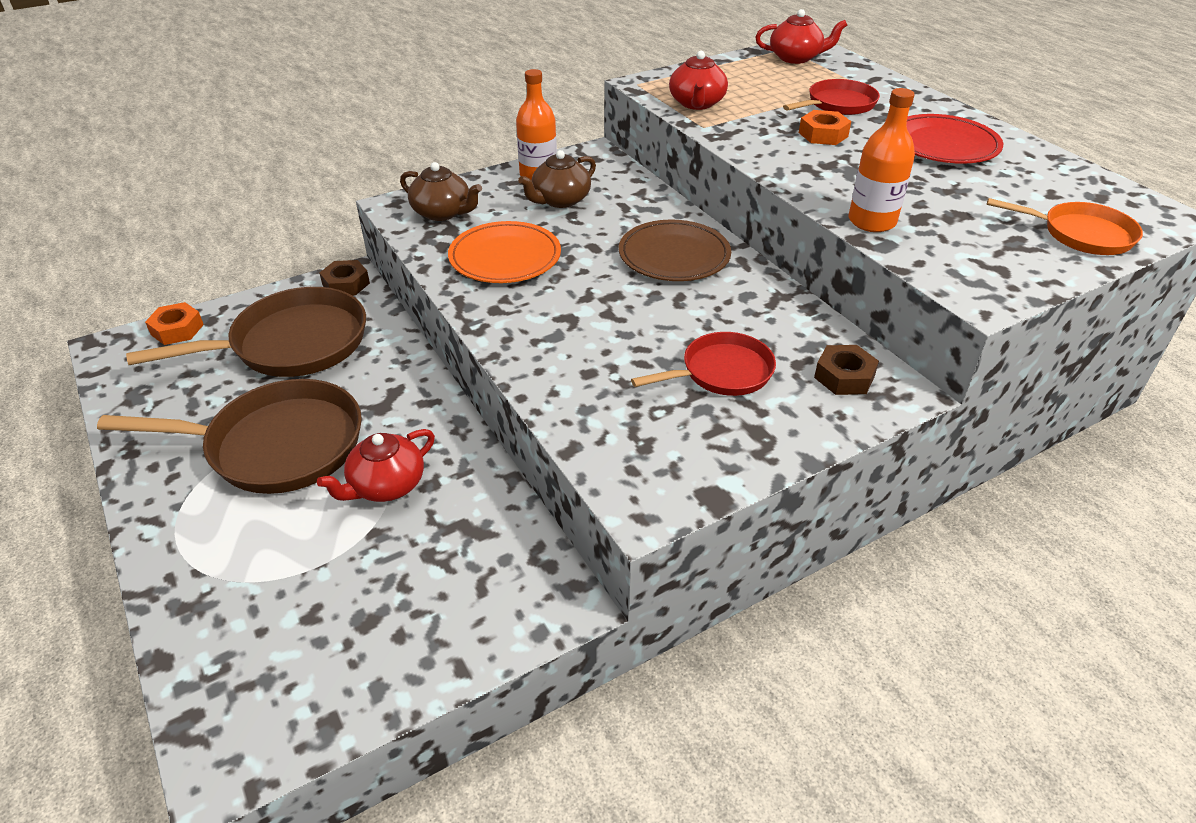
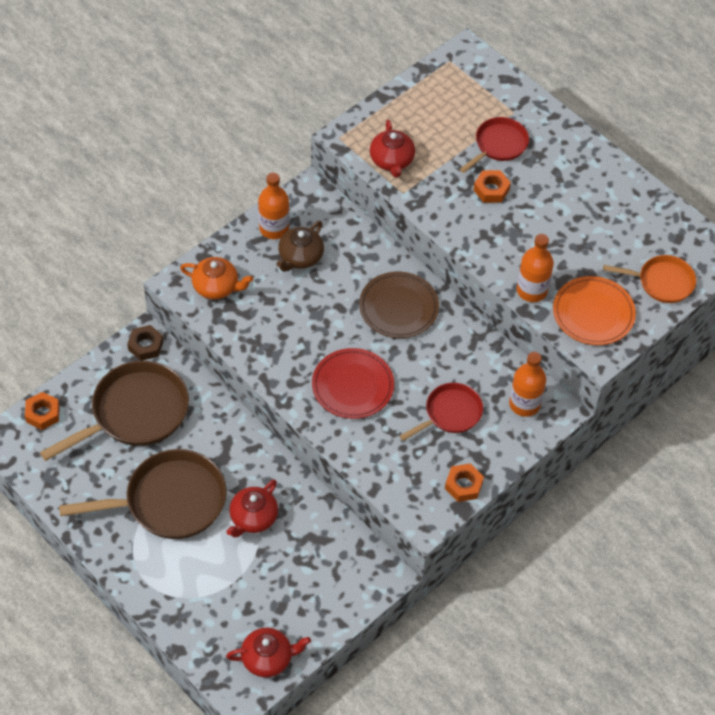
camera: 15 degrees left, 15 degrees up
(442, 213) = (216, 287): brown teapot -> orange teapot
(505, 257) = (280, 329): orange plate -> orange plate (593, 313)
(724, 466) = (463, 485): none -> orange nut
(796, 58) = (459, 76): red teapot -> red teapot (268, 658)
(844, 377) = (524, 404): brown nut -> orange bottle
(943, 145) = (577, 190): red plate -> red plate (352, 386)

